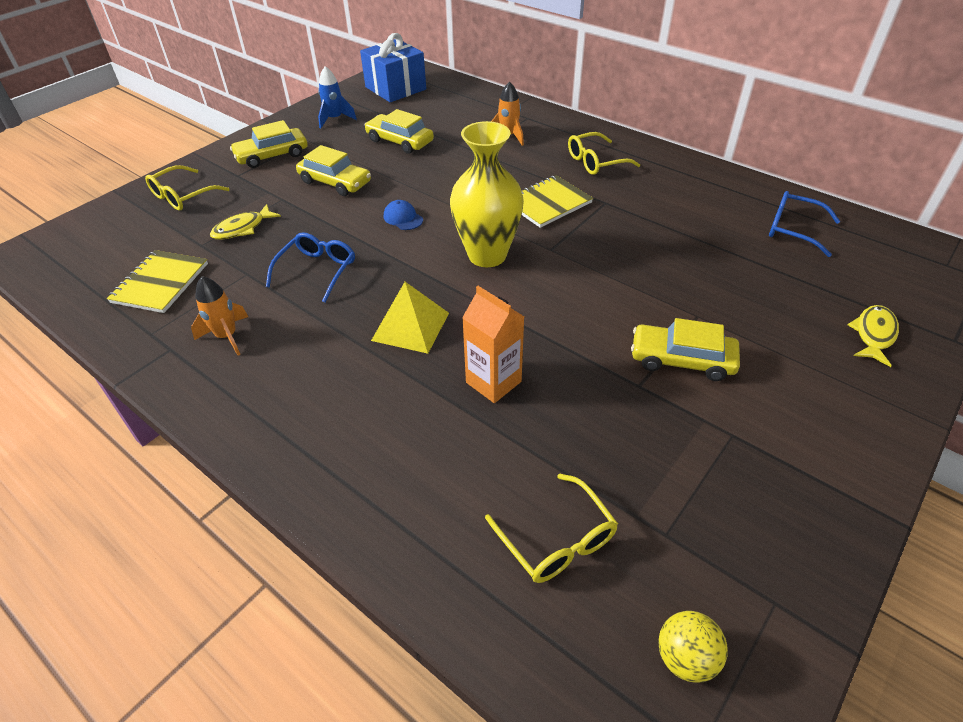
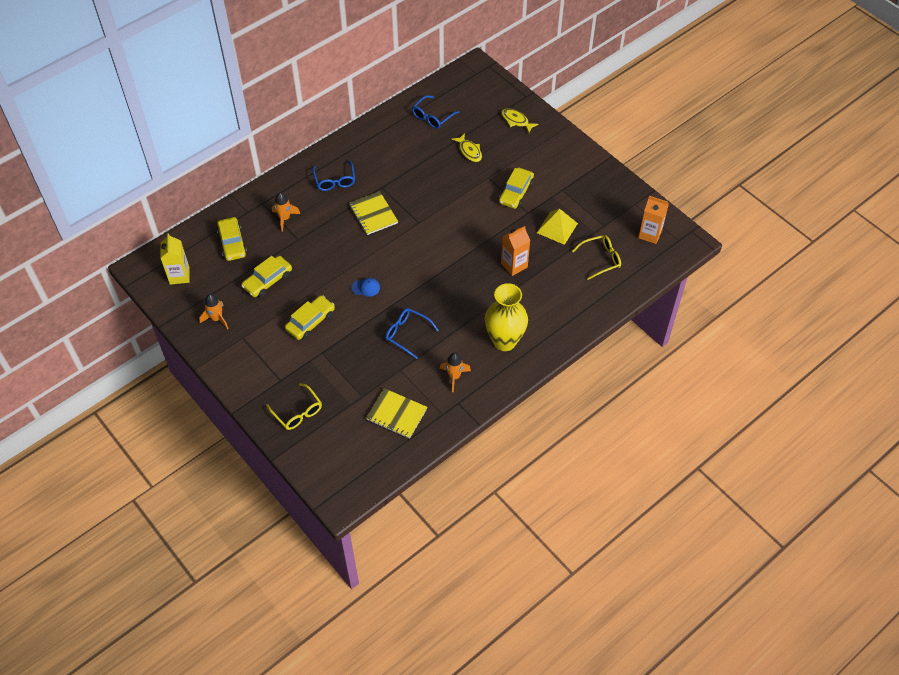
camera: 80 degrees left, 10 degrees up
(242, 228) = (350, 374): yellow fish -> yellow fish (469, 151)
(272, 155) = (259, 359): yellow car -> yellow car (232, 243)
(335, 119) = (216, 318): blue rocket -> orange rocket
(395, 88) = (179, 276): blue gift -> yellow carton
(403, 218) = (366, 288): blue cap -> blue cap turned 150 degrees counterclockwise
(410, 326) = (467, 293): yellow pyramid -> yellow pyramid (557, 228)
(487, 255) = (416, 252): yellow vase -> yellow vase (504, 341)
(595, 162) = (335, 180): yellow glasses -> blue glasses
(685, 657) = (650, 234): yellow ball -> orange carton

